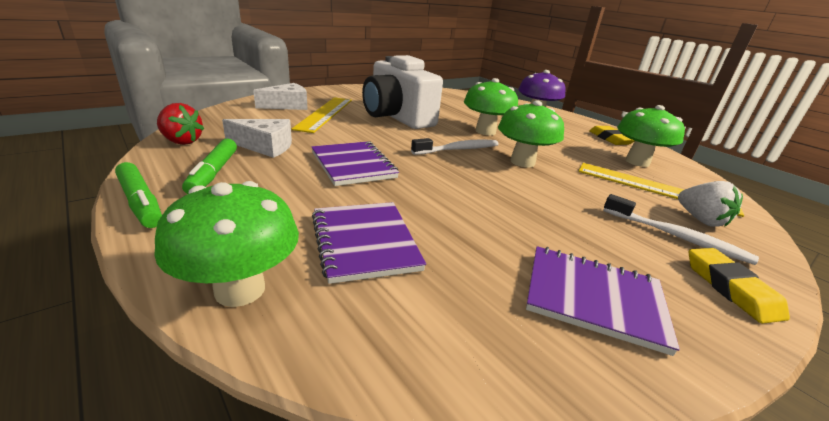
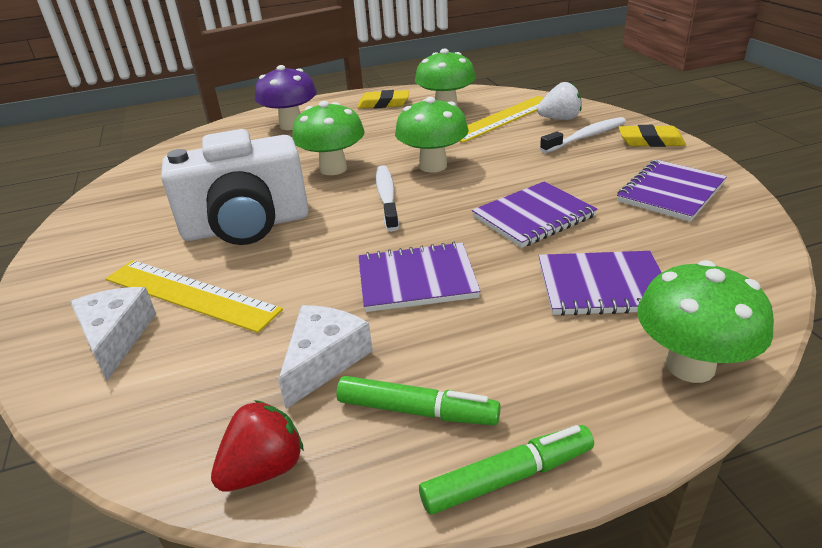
camera: 65 degrees left, 5 degrees up
(469, 207) = (533, 217): none -> purple notebook

